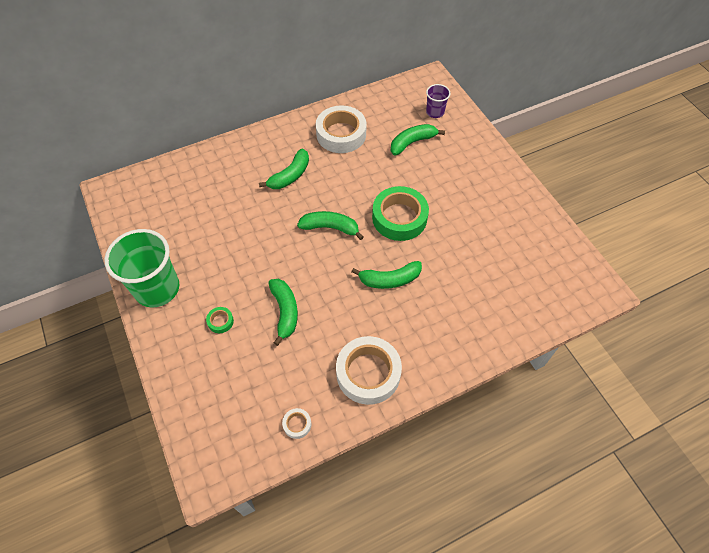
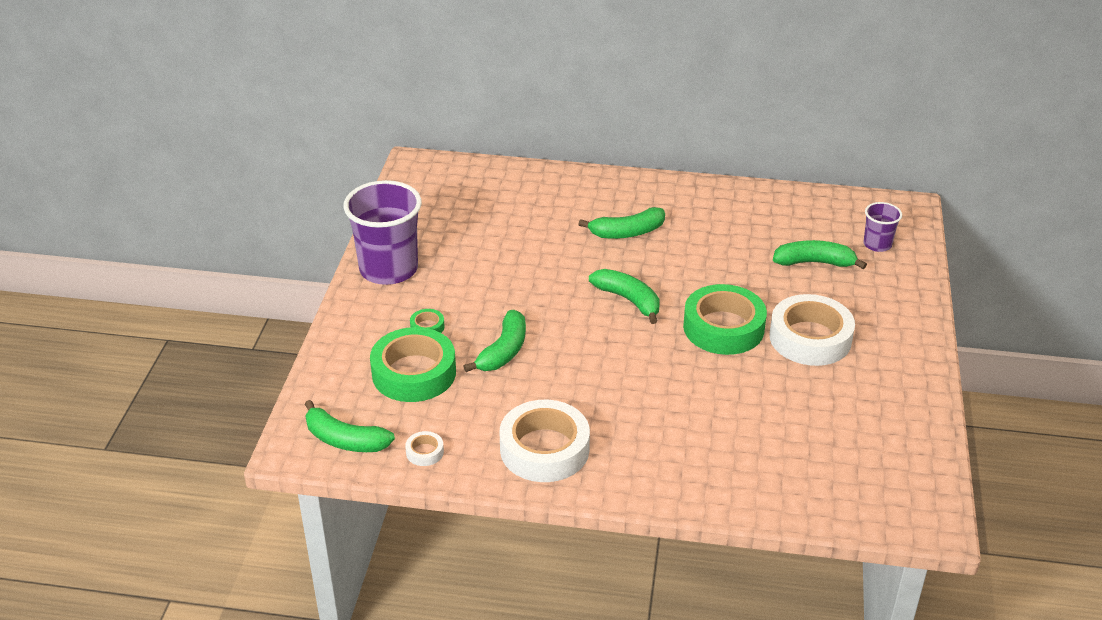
camera: 35 degrees right, 20 degrees down
(157, 288) = (389, 269): green cup -> purple cup
(240, 364) = (414, 373): none -> green tape
(341, 134) = (728, 218): white tape -> white tape (810, 338)
(390, 279) = (653, 379): green banana -> green banana (345, 440)

